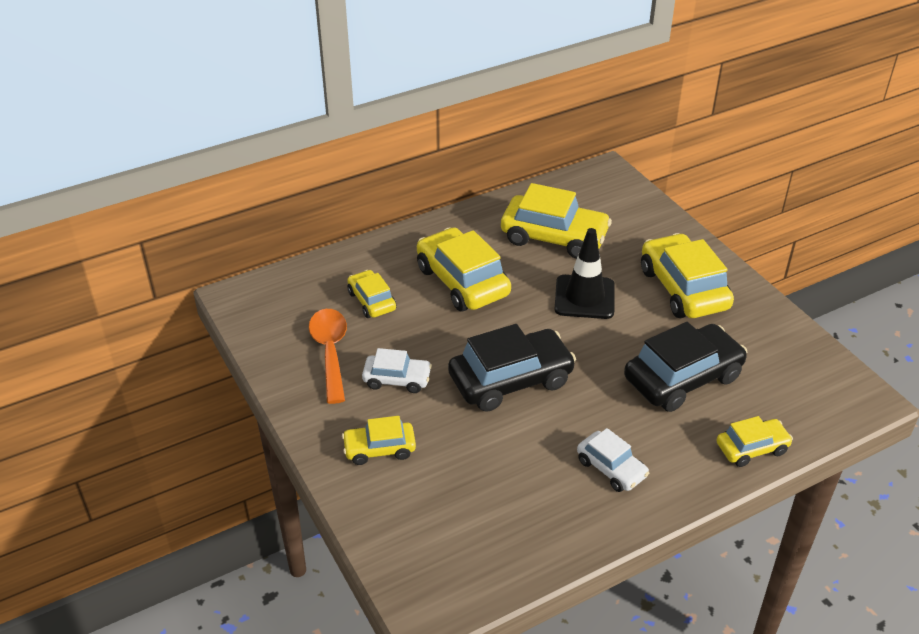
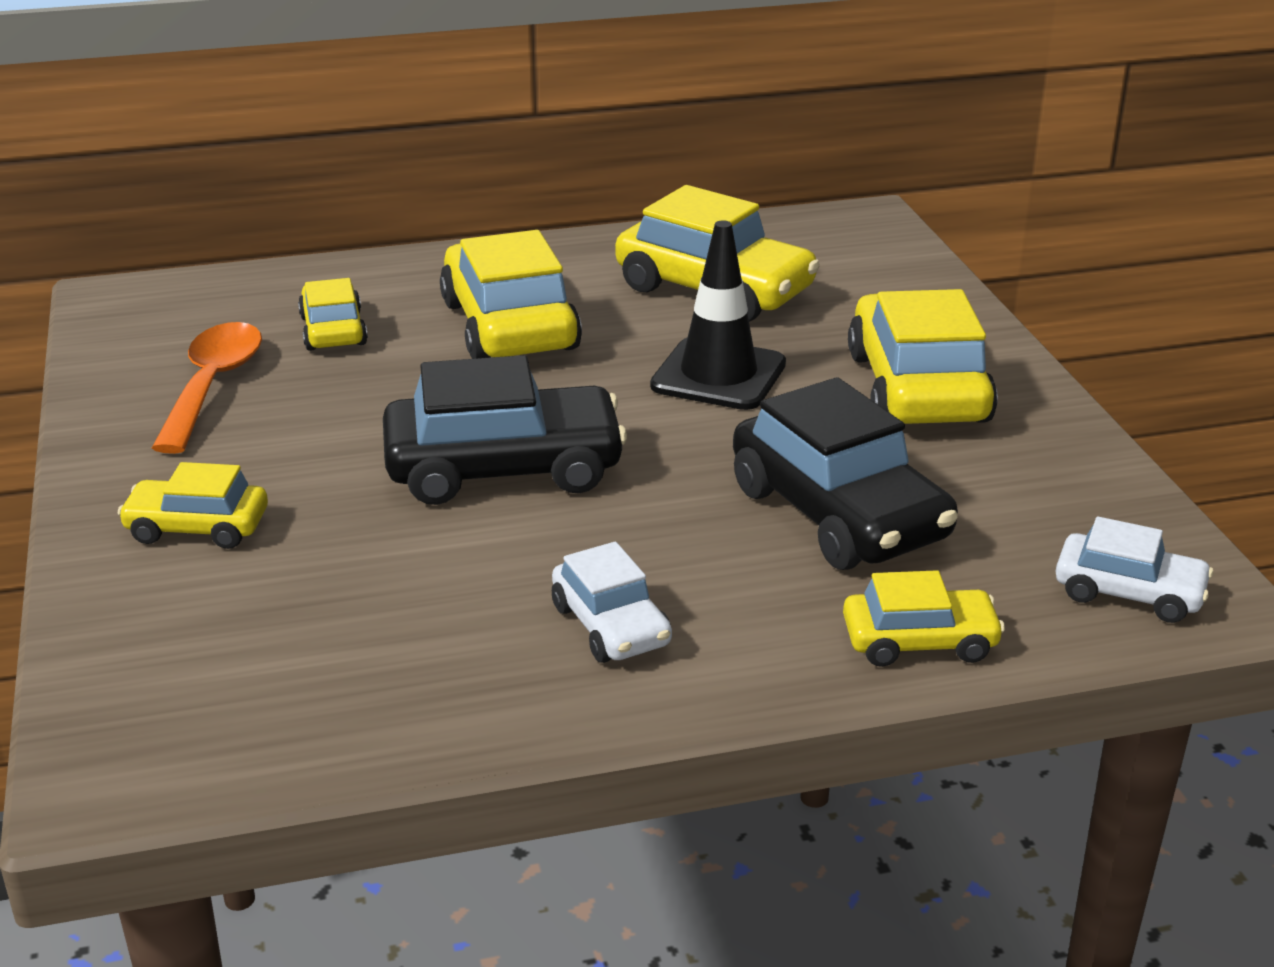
camera: 15 degrees right, 10 degrees down
(397, 379) = (300, 438): white car -> white car (1129, 593)
(682, 378) = (839, 514): black car -> black car turned 75 degrees clockwise

